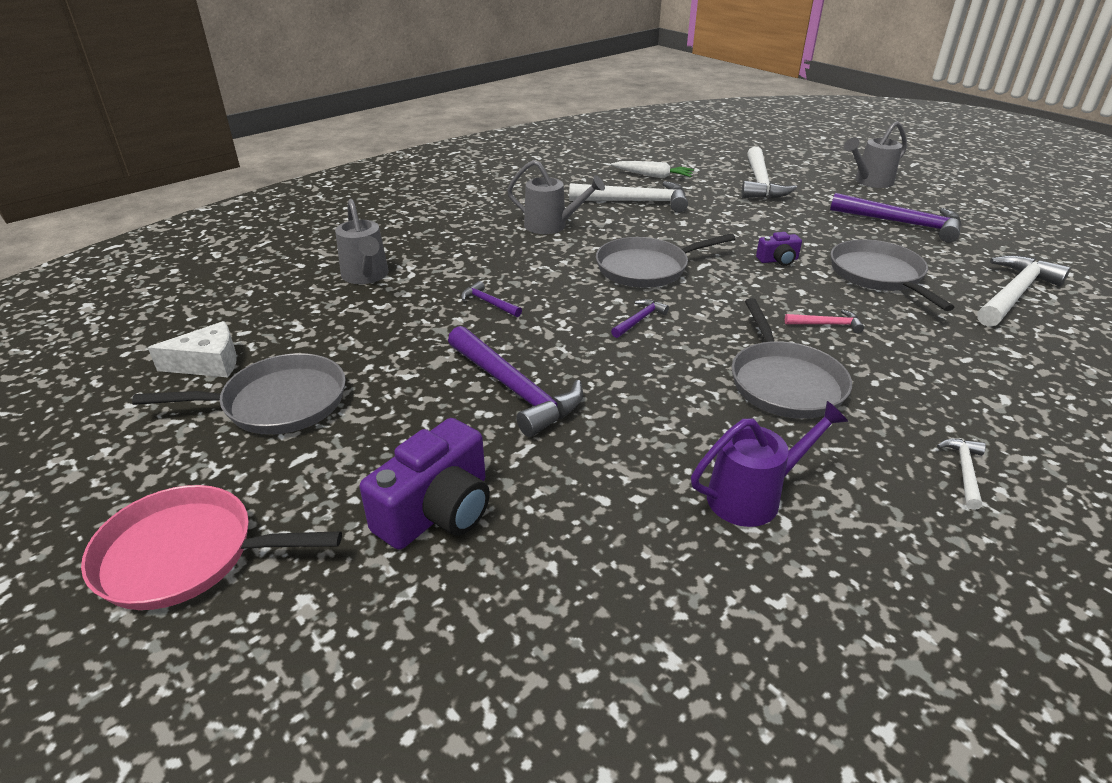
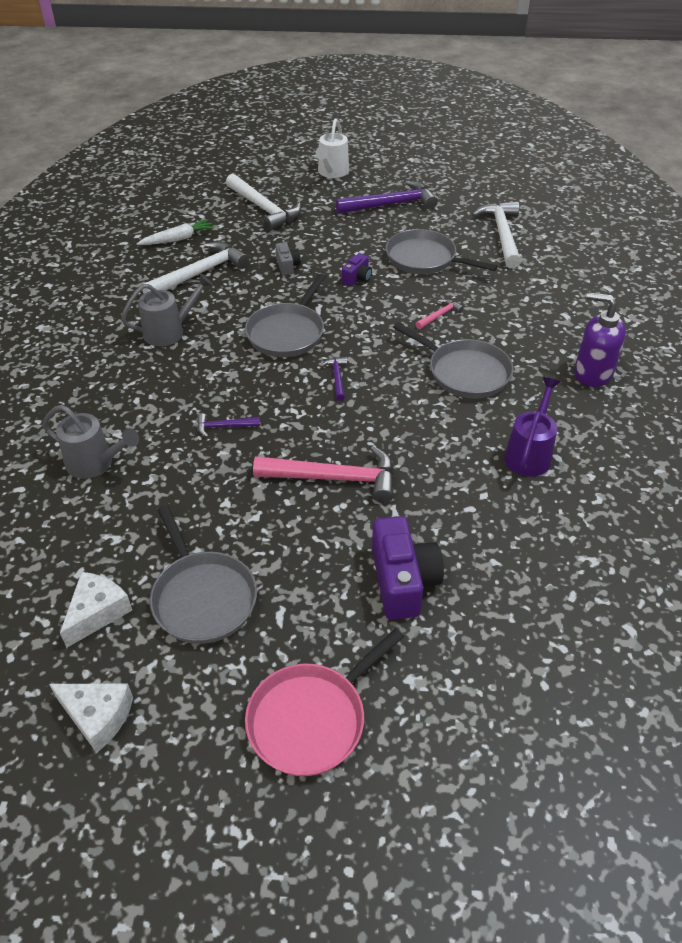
camera: 45 degrees left, 10 degrees up
(93, 426) = (97, 716): none -> white cheese
(278, 403) = (202, 597): grey pan -> grey pan turned 120 degrees clockwise
(514, 390) = (335, 478): purple hammer -> pink hammer
(721, 226) = (287, 266): none -> grey camera
(869, 182) = (332, 172): grey watering can -> white watering can
(964, 471) = (592, 373): white hammer -> purple soap dispenser

